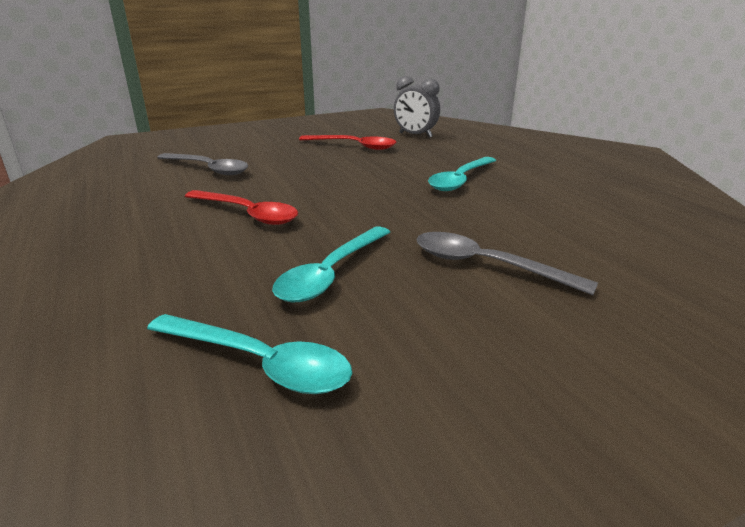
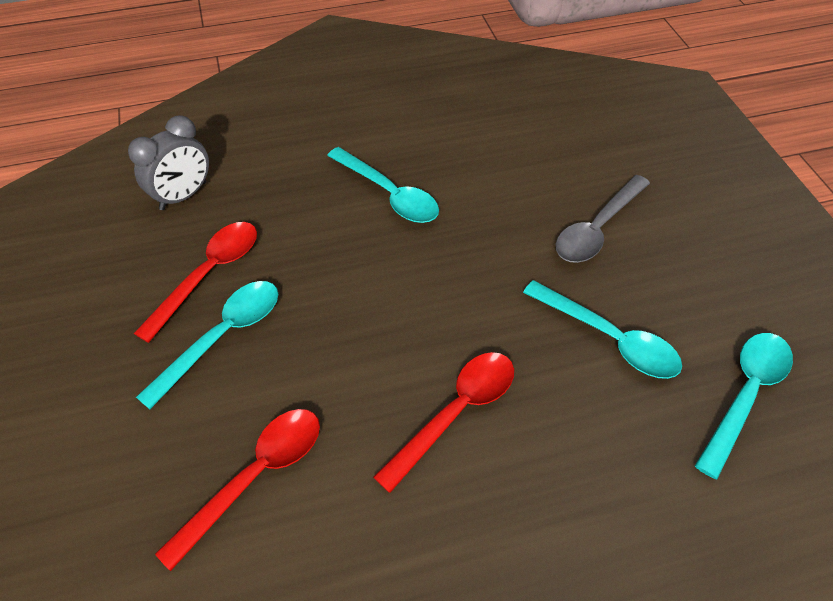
camera: 80 degrees left, 25 degrees up
(208, 169) = (256, 476): grey spoon -> red spoon
(307, 153) = (223, 336): none -> turquoise spoon

